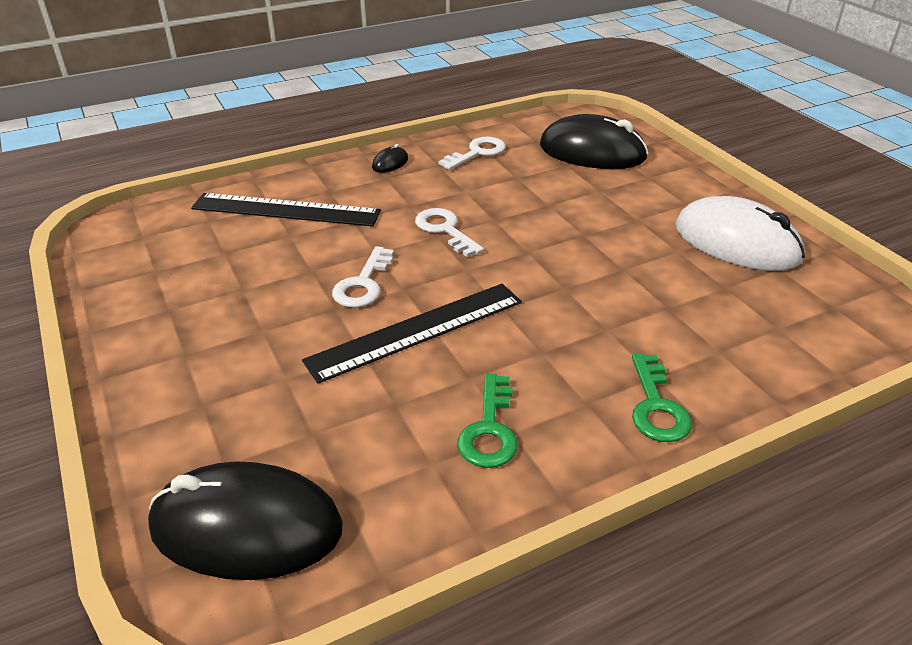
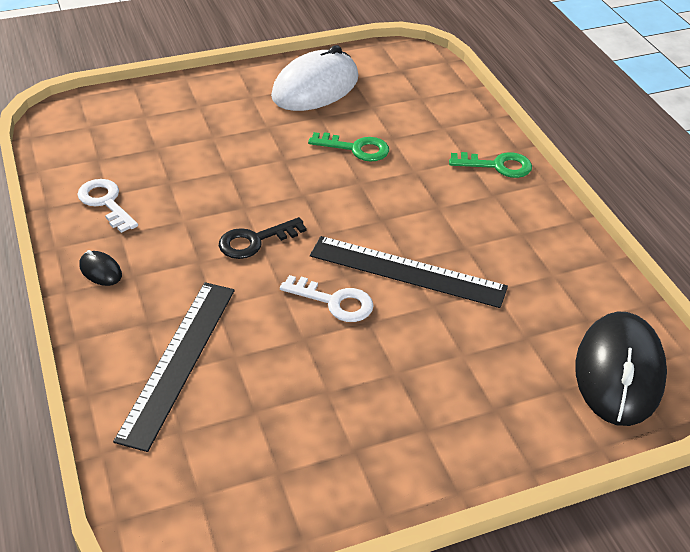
camera: 85 degrees left, 5 degrees up
(416, 330) = (407, 271): black ruler -> black ruler turned 45 degrees counterclockwise
(445, 230) = (255, 241): white key -> black key
(489, 429) = (520, 243): green key -> green key (355, 148)
(592, 152) = (138, 128): black mouse -> none

